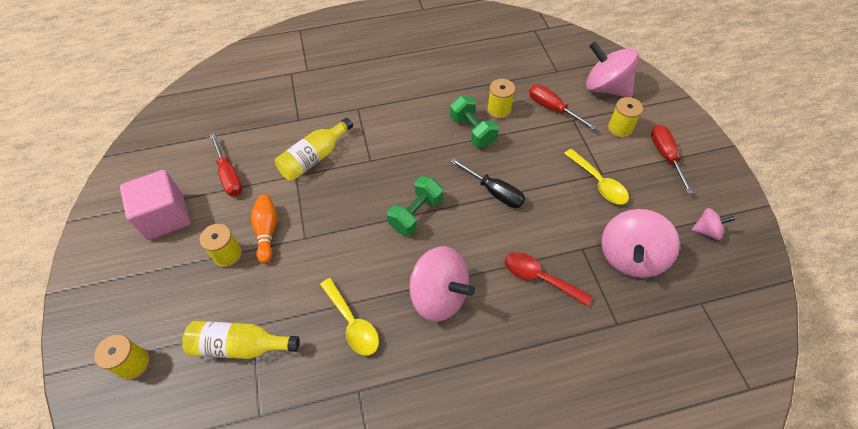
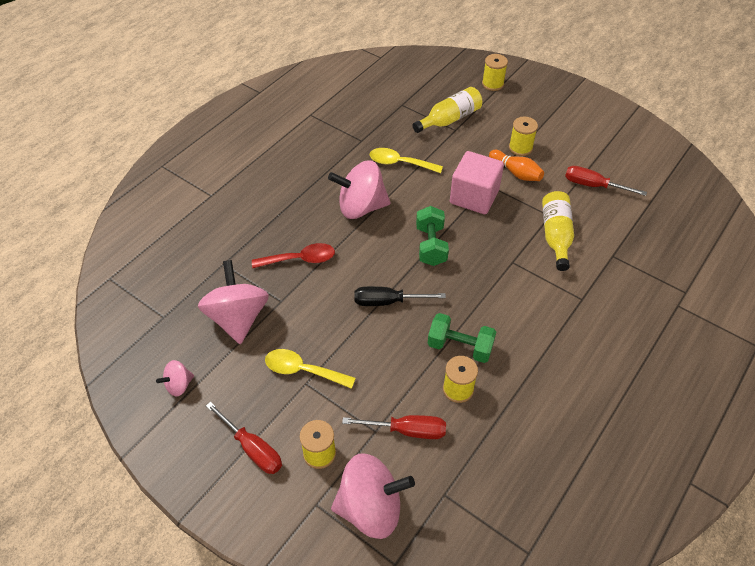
camera: 140 degrees right, 5 degrees down
(165, 217) = (589, 141): pink cube -> pink cube (474, 197)

